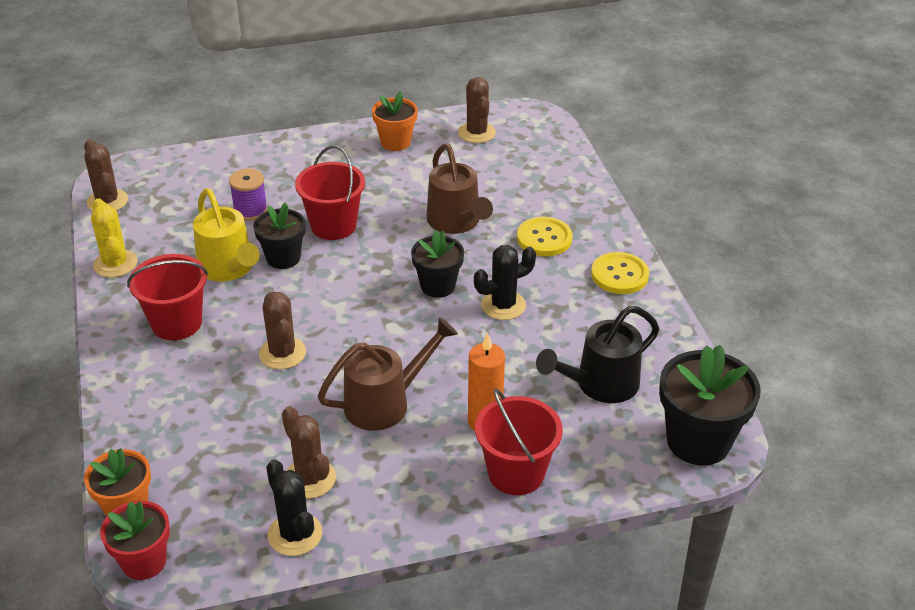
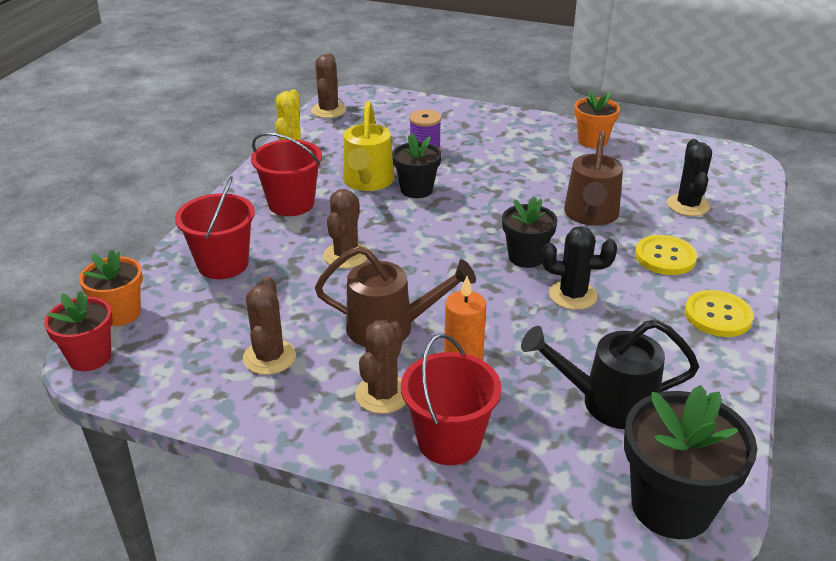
camera: 35 degrees right, 5 degrees down
(295, 534) = (213, 394): black cactus -> black cactus (688, 205)
(333, 225) = (480, 181): red bucket -> red bucket (223, 264)
(476, 133) = (674, 156): brown cactus -> brown cactus (383, 394)

